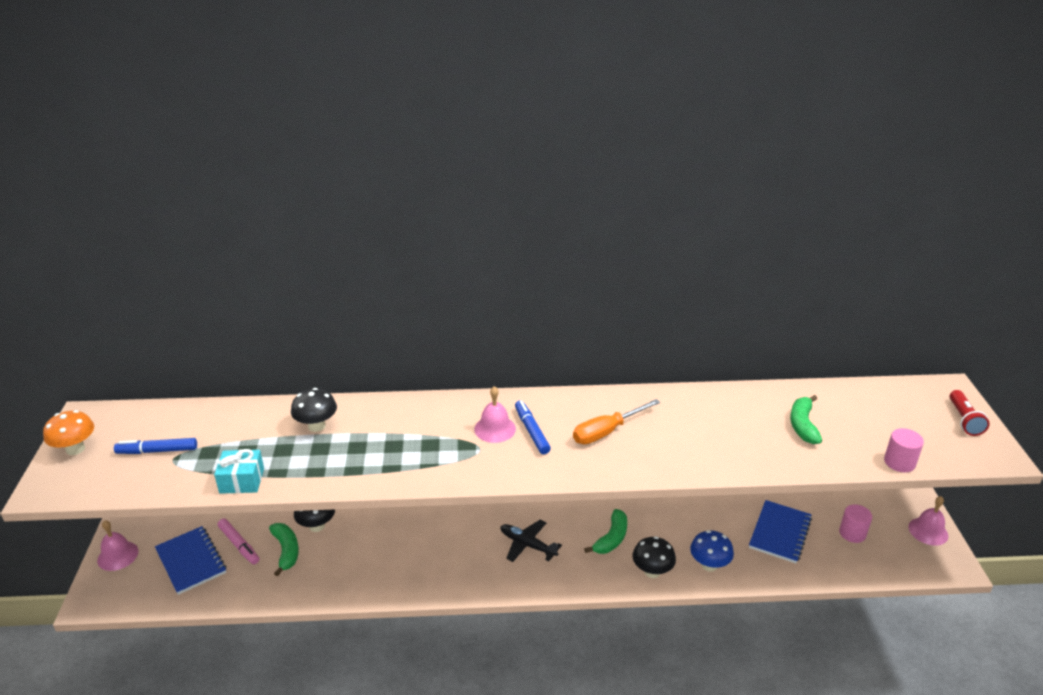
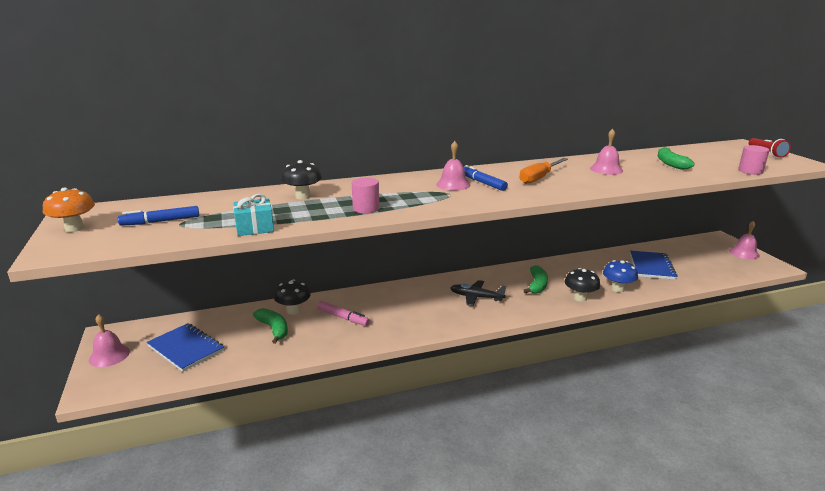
camera: 15 degrees left, 10 degrees down
(239, 544) = (227, 331): pink marker -> pink marker (342, 317)
(706, 425) = (606, 169): none -> pink bell
(852, 533) = (698, 260): pink cylinder -> pink cylinder (366, 208)

